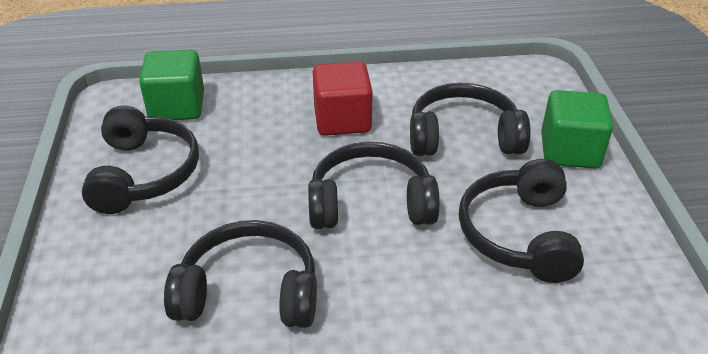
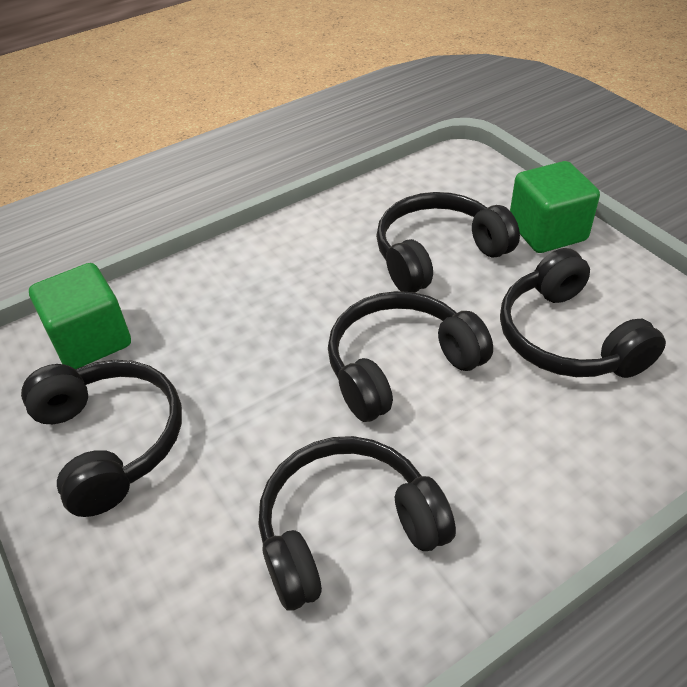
camera: 25 degrees left, 5 degrees up
(342, 120) = (299, 283): red cube -> none

